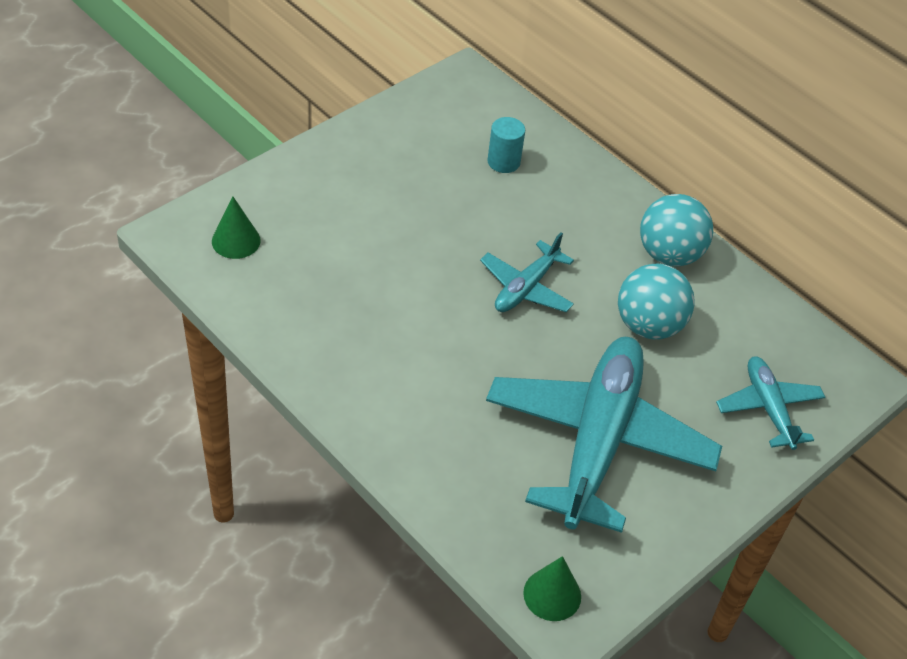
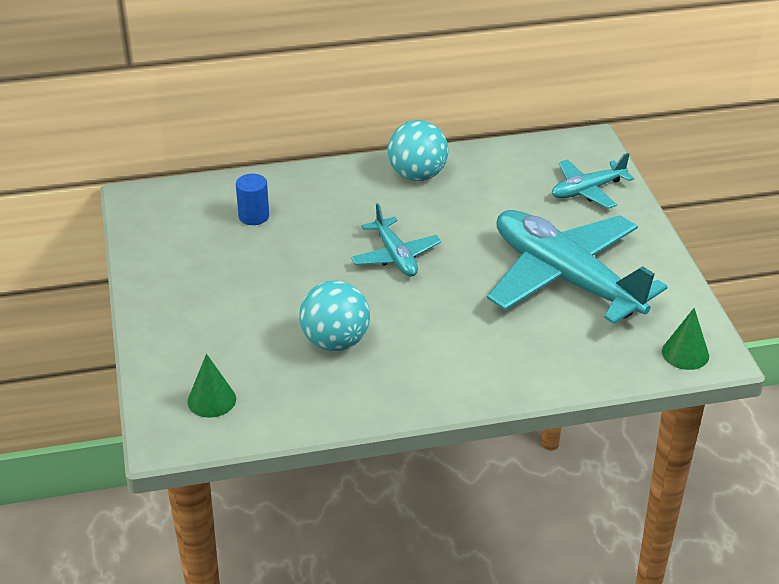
camera: 55 degrees left, 10 degrees down
(503, 162) = (254, 216): turquoise cylinder -> blue cylinder
(648, 325) = (477, 212): turquoise ball -> turquoise ball (335, 342)
(768, 408) = (587, 190): turquoise plane -> turquoise plane turned 45 degrees counterclockwise

